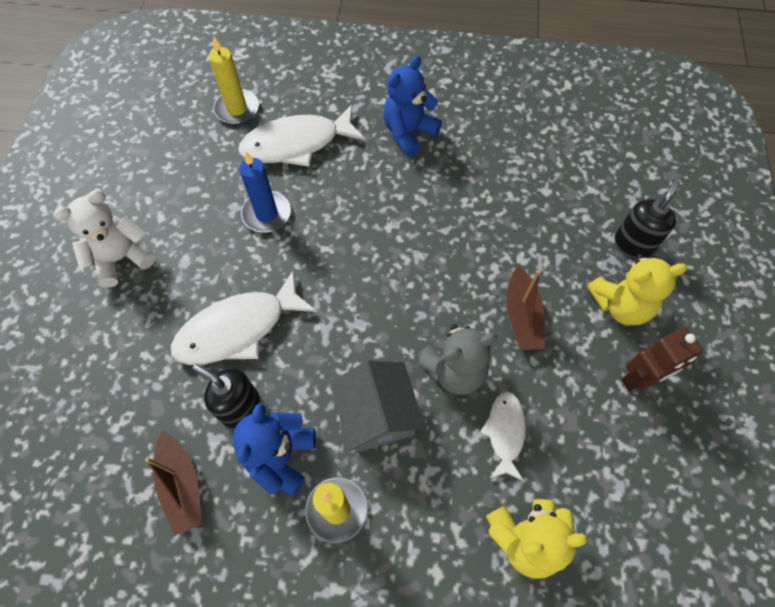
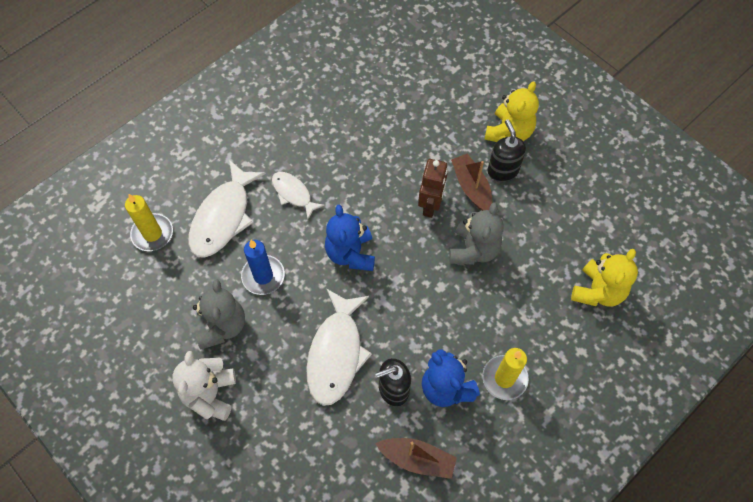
camera: 50 degrees left, 0 degrees up
(193, 219) = (222, 326): none -> grey teddy bear
(377, 415) = (465, 313): grey house -> none
(408, 133) = (283, 145): blue teddy bear -> blue teddy bear (351, 253)
(505, 432) = (532, 253): white fish -> white fish (293, 193)
(522, 316) = (471, 187): brown boat -> brown boat turned 150 degrees counterclockwise
(633, 244) = (478, 93): black soap dispenser -> black soap dispenser (502, 171)
(640, 378) = (558, 161): brown robot -> brown robot (431, 205)

